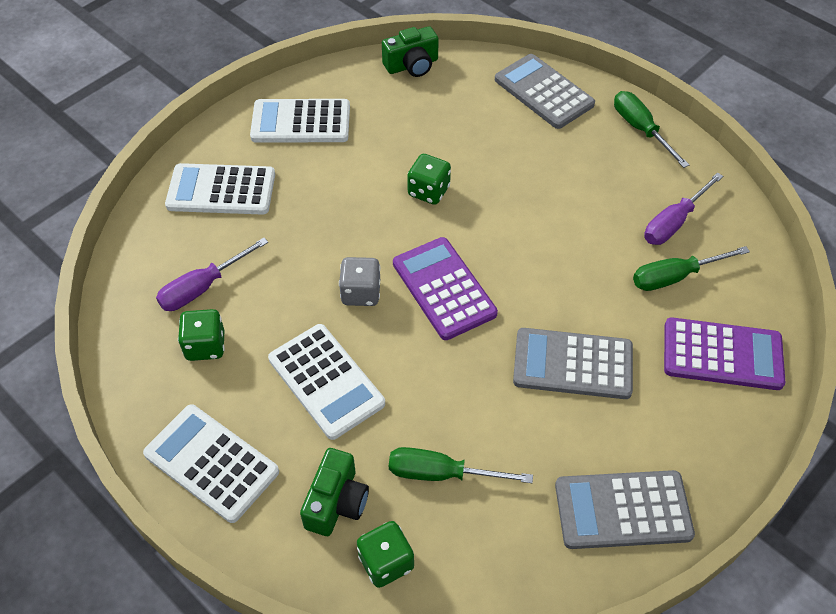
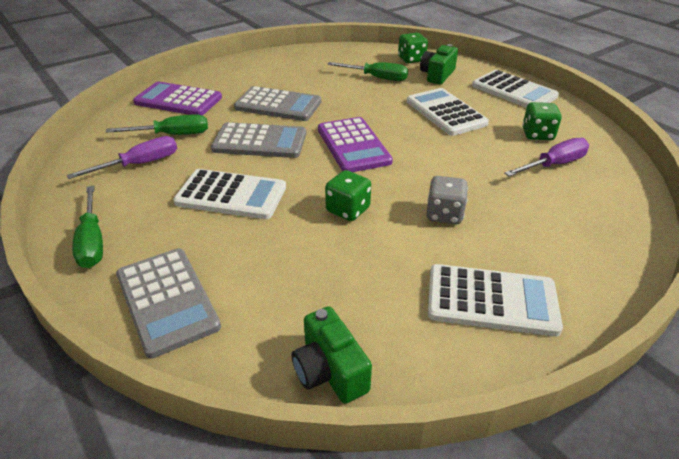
camera: 170 degrees left, 15 degrees down
(221, 190) = (567, 234): white calculator -> white calculator (231, 195)
(361, 293) = (420, 149): grey dice -> grey dice (444, 214)
(412, 65) = (329, 371): green camera -> green camera turned 105 degrees counterclockwise
(623, 510) = (284, 62): grey calculator -> grey calculator (260, 141)

